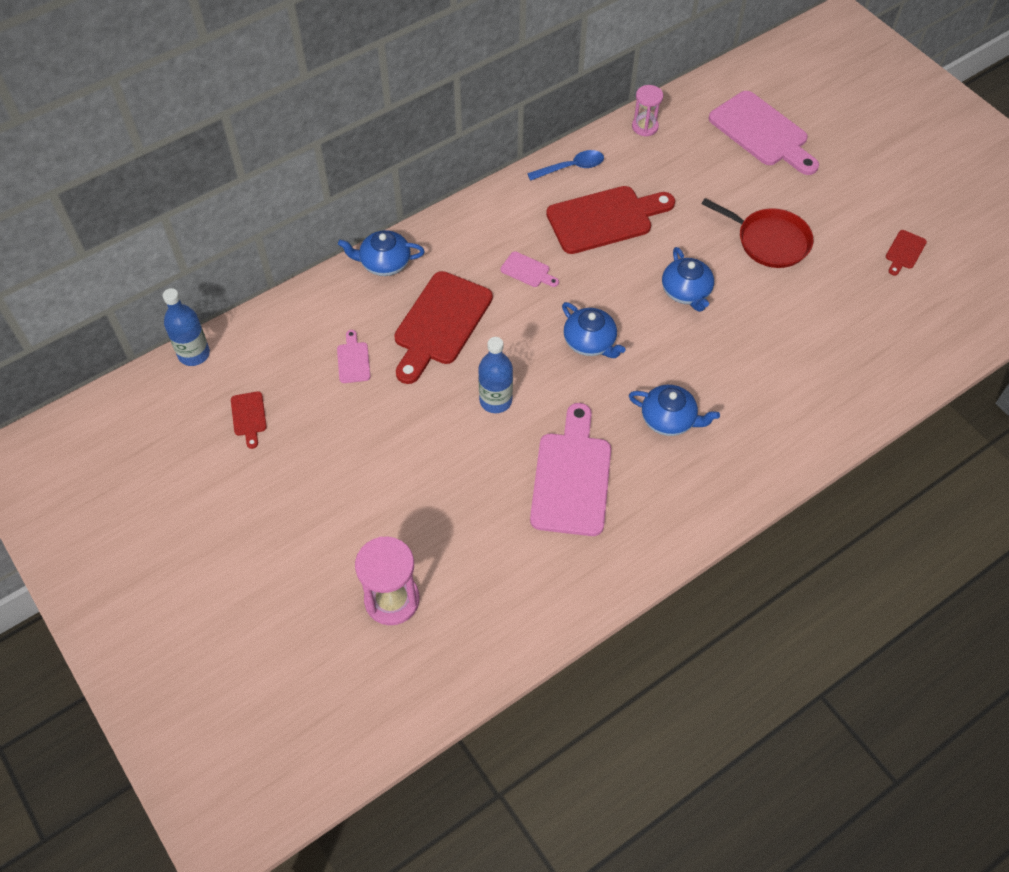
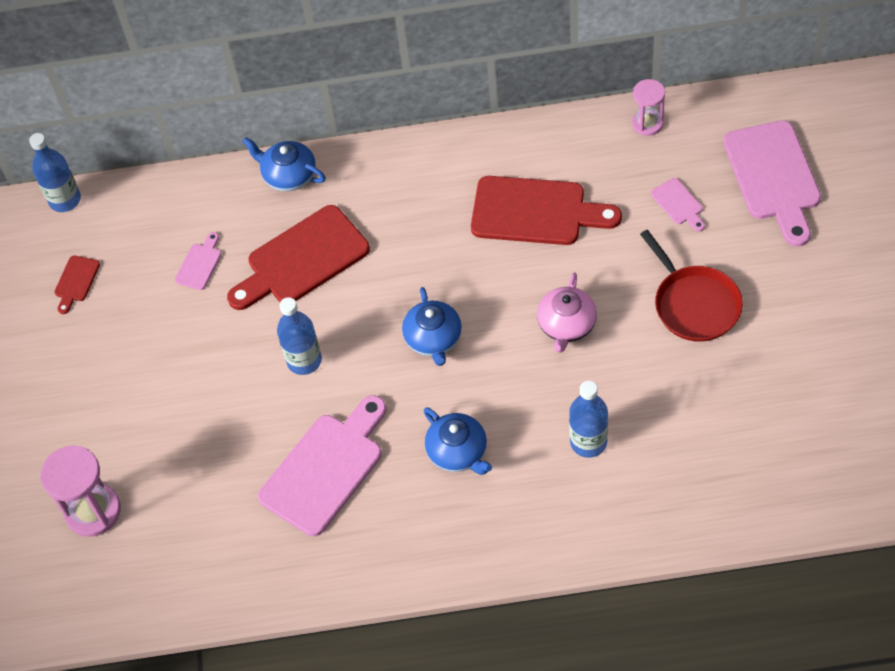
camera: 35 degrees right, 0 degrees up
(527, 271) = (420, 238): pink cutting board -> pink cutting board (678, 204)
(571, 167) = (538, 141): blue spoon -> none
(686, 292) = (566, 325): blue teapot -> pink teapot
(763, 370) = (588, 442): none -> blue bottle
(904, 251) = (838, 375): red cutting board -> none

